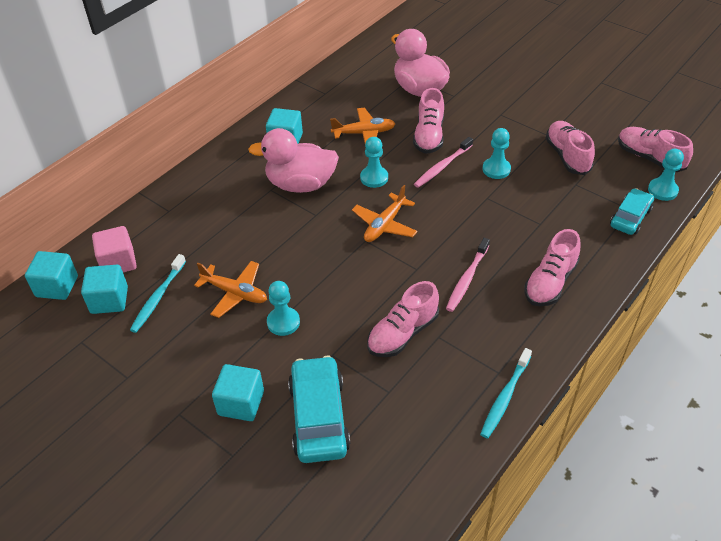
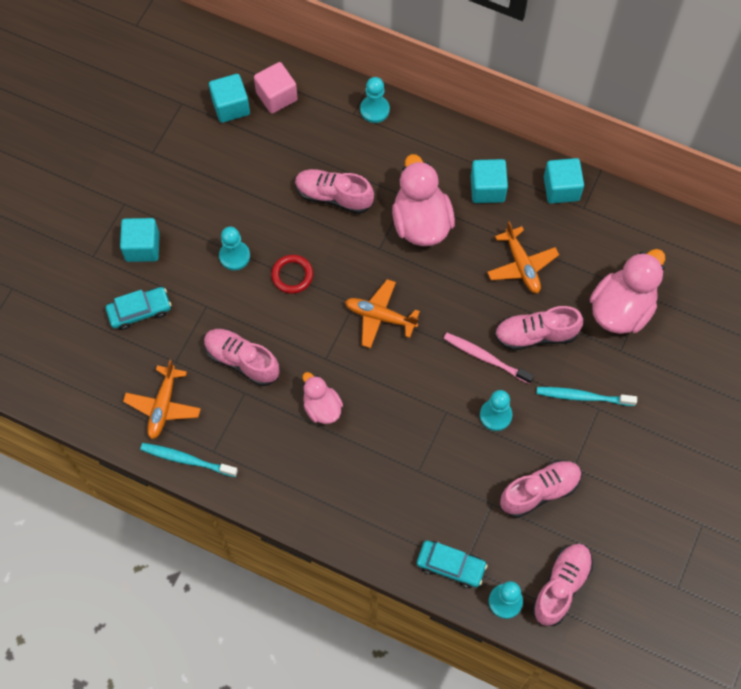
camera: 75 degrees right, 20 degrees up
(57, 286) = (237, 59): turquoise cube -> turquoise cube (561, 188)
(158, 298) = (241, 144): turquoise toothbrush -> turquoise toothbrush (582, 396)
(235, 293) = (260, 206): orange plane -> orange plane (163, 406)
(319, 417) = (139, 311): turquoise car -> turquoise car, size x0.64
(321, 280) = (292, 275): none -> red ring
(374, 178) = (449, 291): turquoise pawn -> turquoise pawn (374, 110)
(467, 279) = (322, 407): pink toothbrush -> pink duck
(550, 282) = (334, 488): pink shoe -> pink shoe (333, 196)

